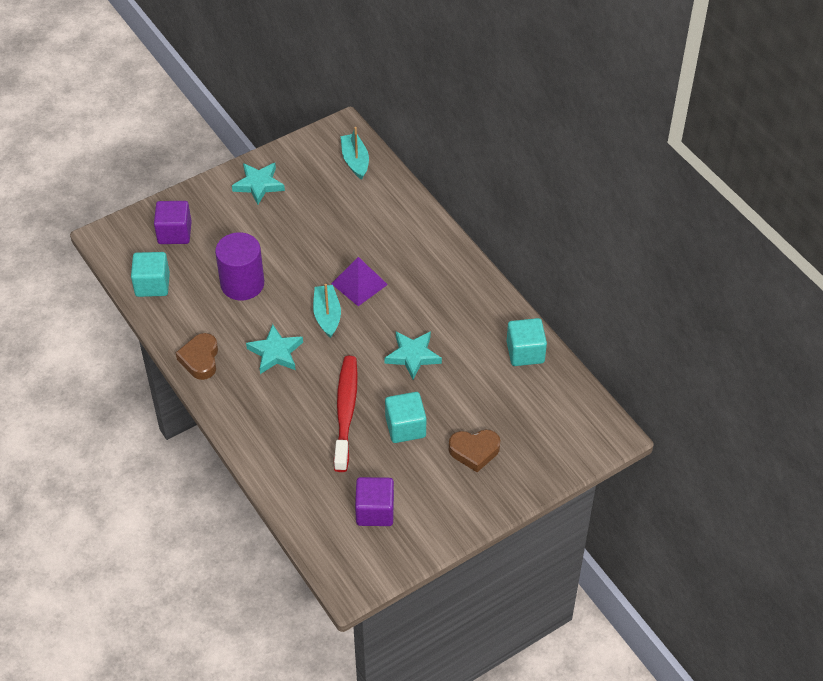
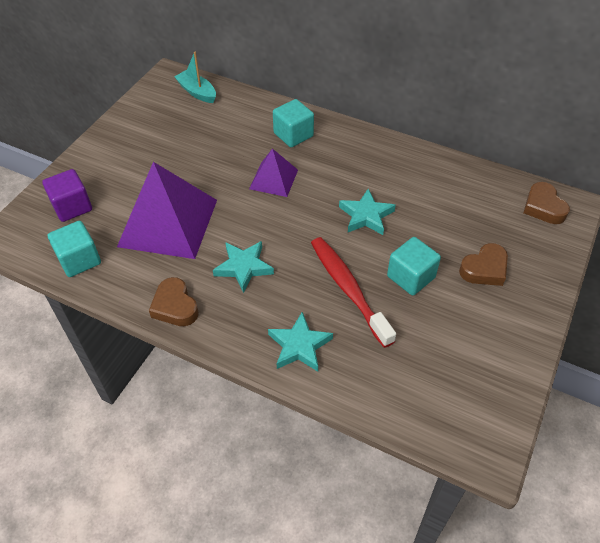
camera: 30 degrees left, 0 degrees up
(242, 284) = (168, 222): purple cylinder -> purple pyramid
(258, 185) = (126, 139): turquoise star -> turquoise star (299, 346)
(327, 315) = (266, 216): turquoise boat -> none
(375, 511) = (449, 366): purple cube -> none
(525, 352) = (451, 173): turquoise cube -> turquoise cube (293, 135)
(581, 424) = (543, 207): none -> brown heart

